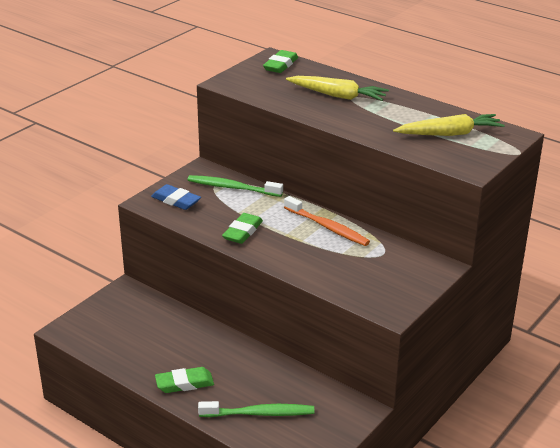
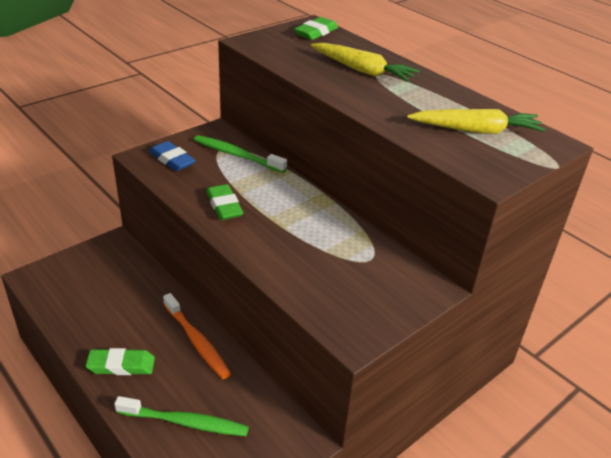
camera: 10 degrees right, 5 degrees up
(242, 232) = (224, 206): green eraser -> green eraser turned 60 degrees counterclockwise
(327, 227) = (319, 216): orange toothbrush -> orange toothbrush (197, 341)

